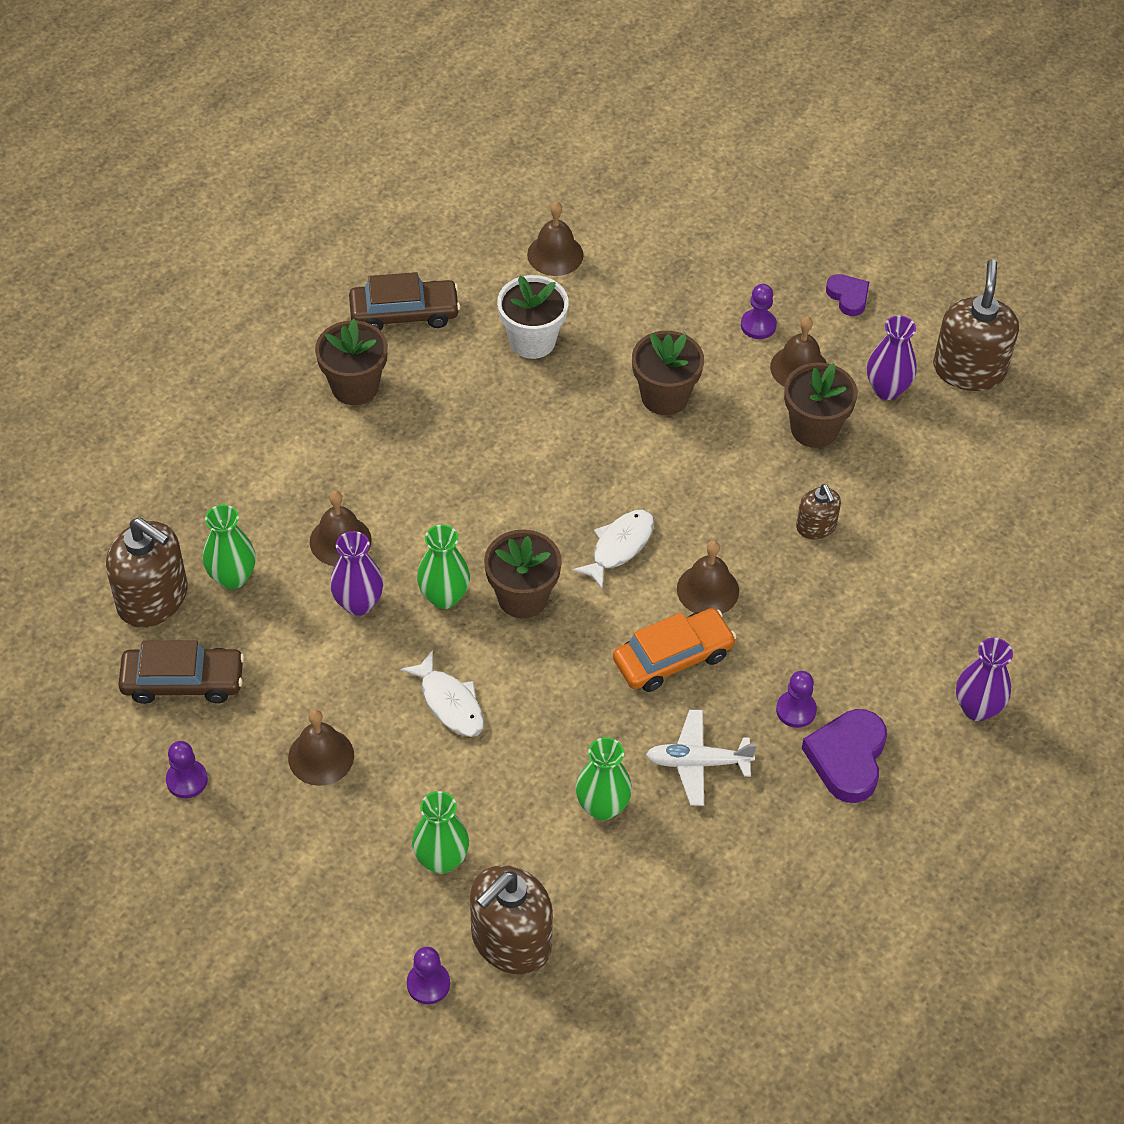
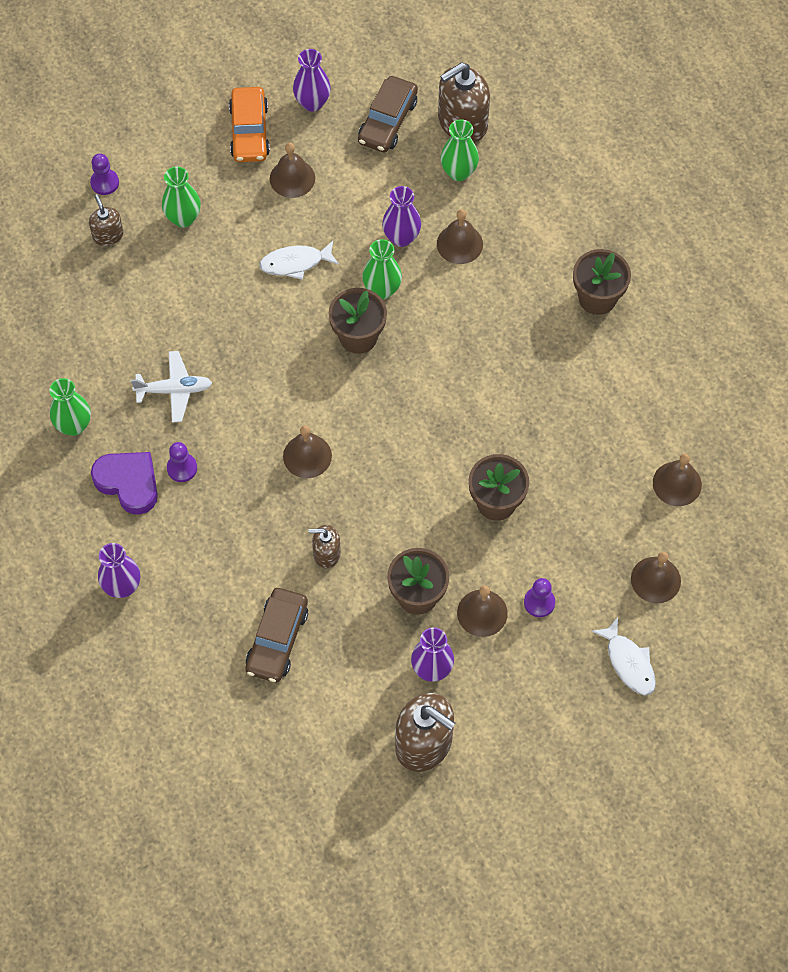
camera: 115 degrees right, 10 degrees up
(187, 780) = (312, 103): purple pawn -> purple vase
(404, 313) = (657, 355): brown car -> brown car (277, 639)
(511, 941) = (108, 235): brown soap dispenser -> brown soap dispenser, size x0.54
(532, 340) = (592, 432): white flower pot -> none
(602, 806) = (172, 321): green vase -> green vase (74, 425)
(619, 547) = (372, 414): white fish -> white fish (628, 662)
(673, 658) = (262, 409): orange car -> orange car (249, 131)
(675, 241) = (655, 580): none -> brown bell
(698, 762) = (174, 390): white plane -> white plane turned 60 degrees clockwise
(848, 297) = (540, 686): purple heart -> none

